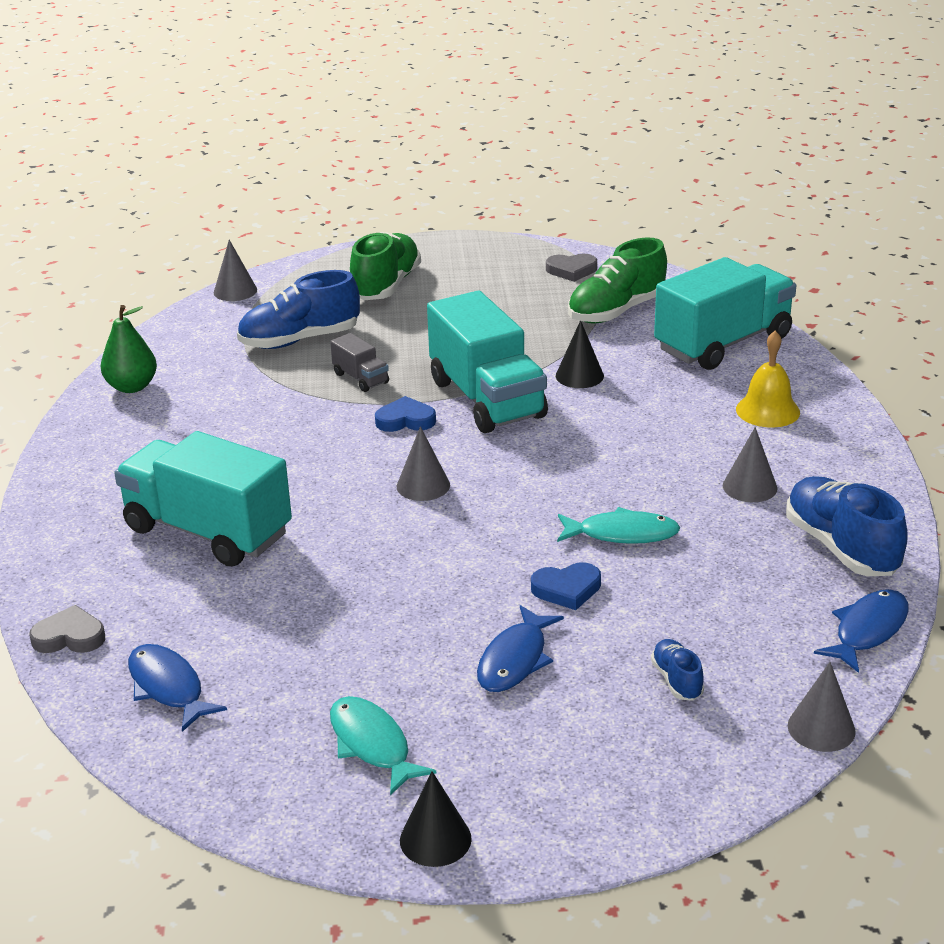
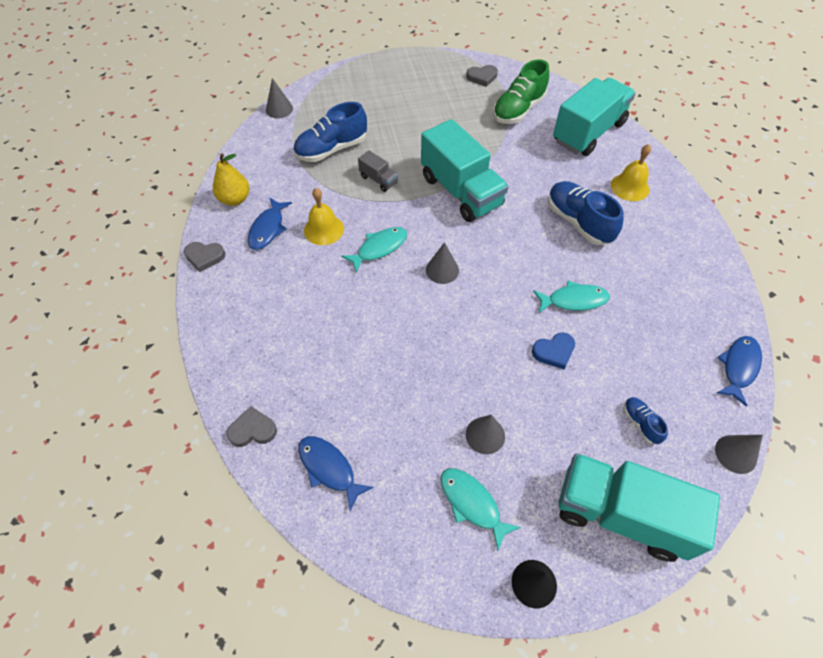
camera: 10 degrees left, 25 degrees up
(64, 446) = (204, 257): none -> grey heart
(132, 387) = (235, 199): green pear -> yellow pear
(208, 531) = (318, 324): turquoise truck -> turquoise truck (620, 514)
(255, 428) = (323, 229): none -> yellow bell
(333, 454) = (379, 248): none -> turquoise fish
(386, 286) = (373, 98): green shoe -> none
(405, 420) = (416, 214): blue heart -> none
(515, 660) = (539, 417): blue fish -> blue fish (268, 229)
(579, 376) = (511, 167): black cone -> none
(749, 487) = (637, 252): grey cone -> grey cone (485, 435)
(841, 547) = (704, 298): blue shoe -> blue shoe (578, 222)

